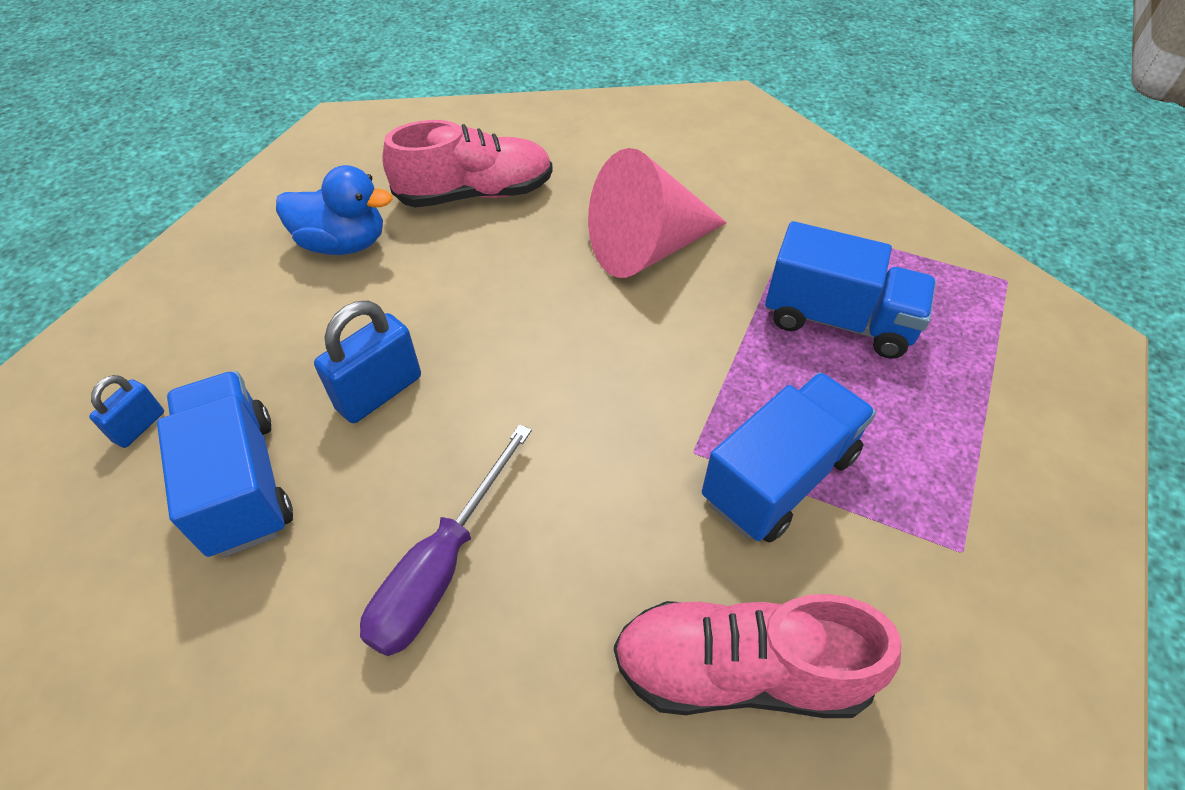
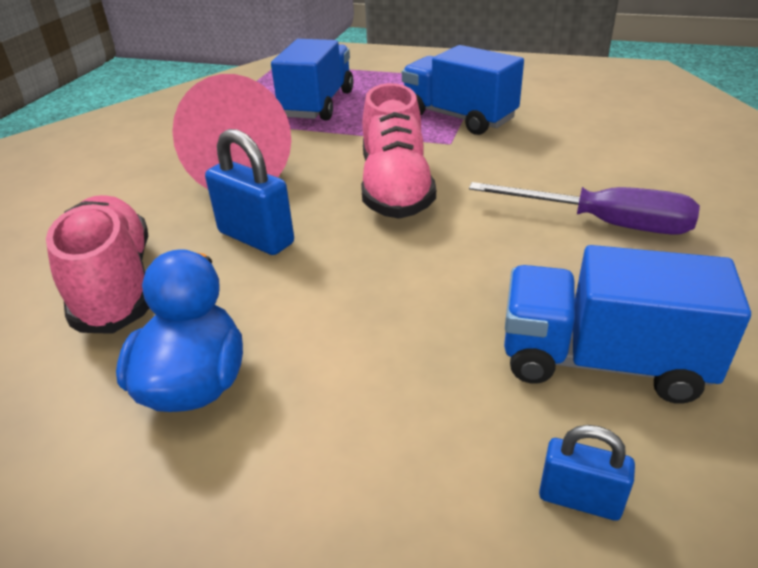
camera: 95 degrees left, 15 degrees down
(241, 483) = (601, 361): blue truck -> blue truck turned 45 degrees clockwise
(379, 392) = (445, 292): blue padlock -> blue padlock (256, 238)
(739, 671) = (593, 123): pink shoe -> pink shoe (395, 188)

